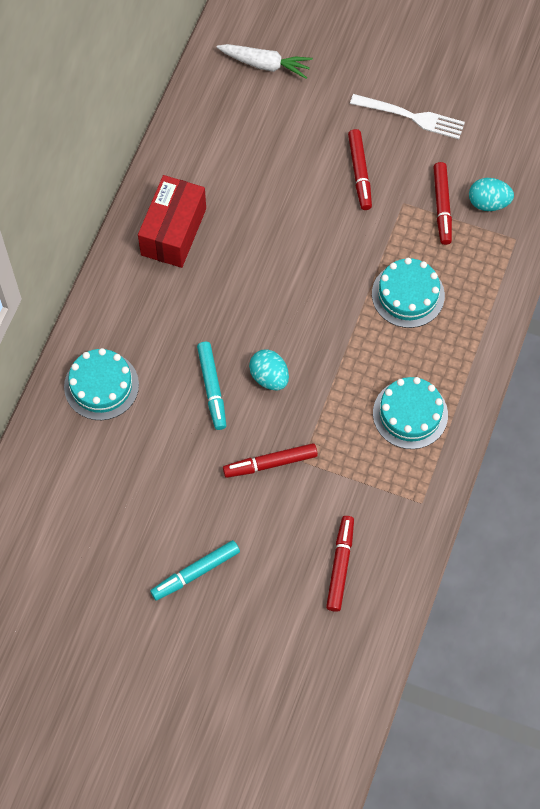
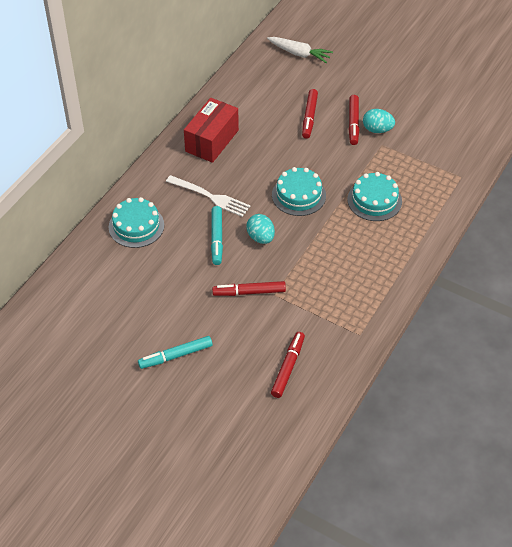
camera: 10 degrees right, 15 degrees down
(410, 414) = (362, 275): turquoise cake -> turquoise cake (298, 195)
(411, 116) = (397, 95): white fork -> white fork (210, 196)
(442, 206) = (409, 150): red marker -> red marker (309, 117)
(488, 203) = (444, 152): turquoise egg -> turquoise egg (377, 130)

